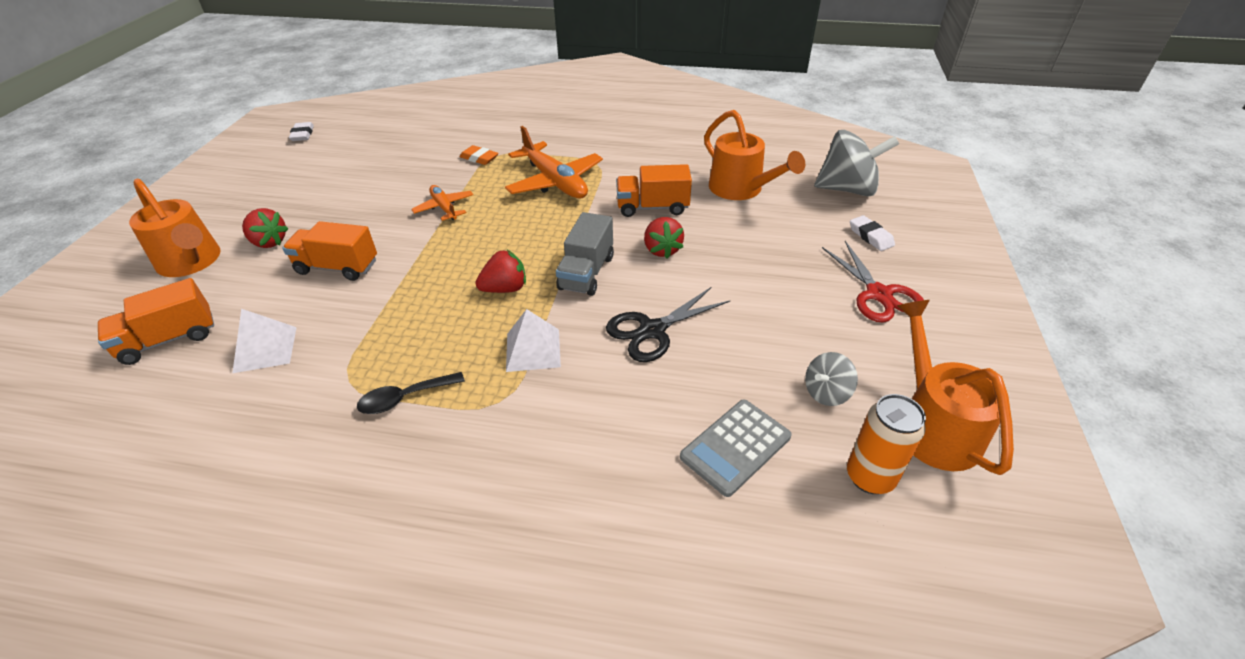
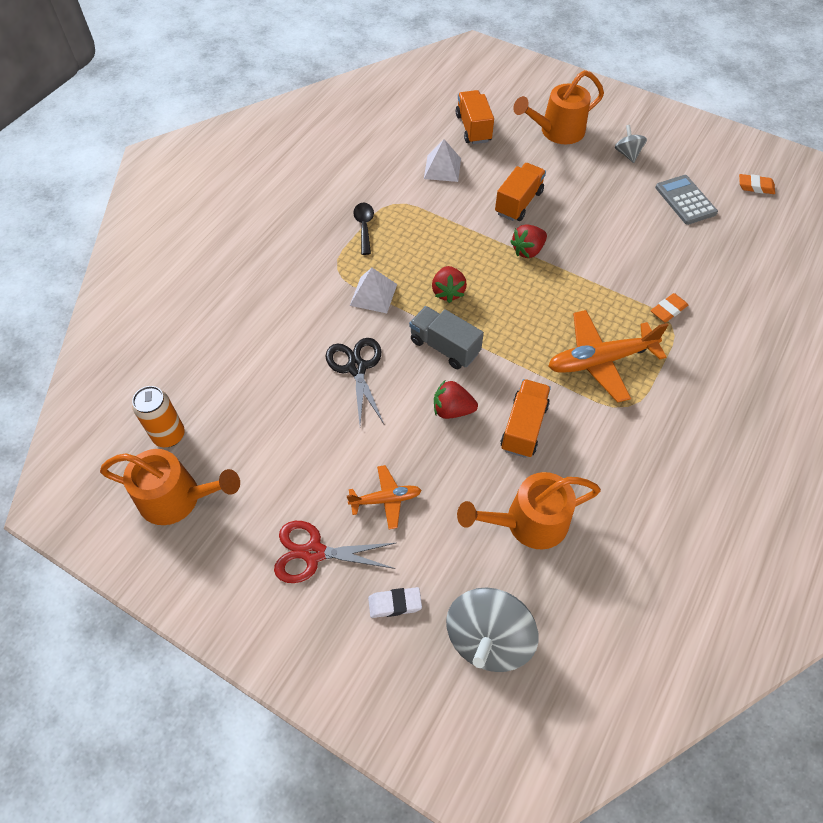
camera: 110 degrees right, 15 degrees up
(269, 242) = (568, 168): red strawberry -> red strawberry (527, 250)
(302, 134) = (755, 187): white eraser -> orange eraser
(444, 208) = (581, 272): orange plane -> orange plane (386, 499)
(735, 447) = (233, 375): grey calculator -> grey calculator (685, 200)
(826, 392) = (241, 449): grey spinning top -> grey spinning top (627, 154)

